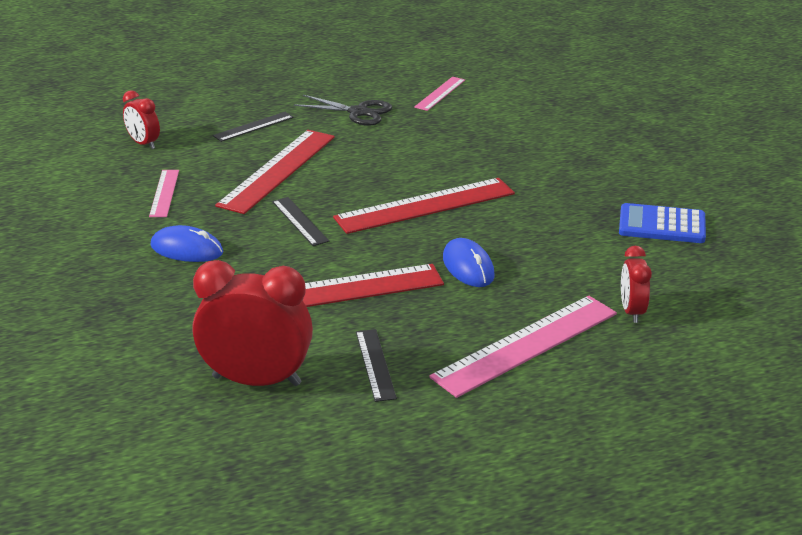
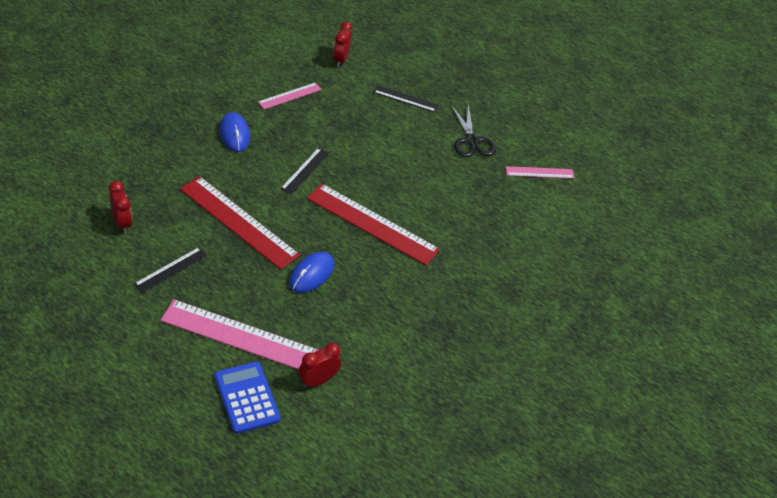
camera: 50 degrees right, 15 degrees up
(256, 380) = (122, 223): red clock -> red clock, size x0.53
(277, 170) = (359, 134): red ruler -> none
(662, 225) = (449, 364): blue calculator -> blue calculator (247, 398)

